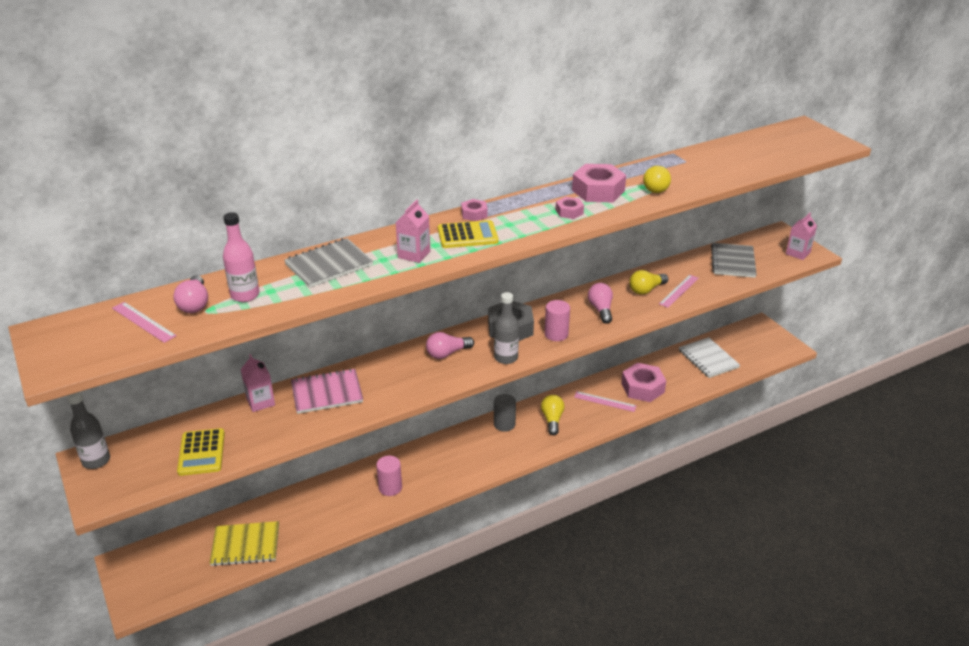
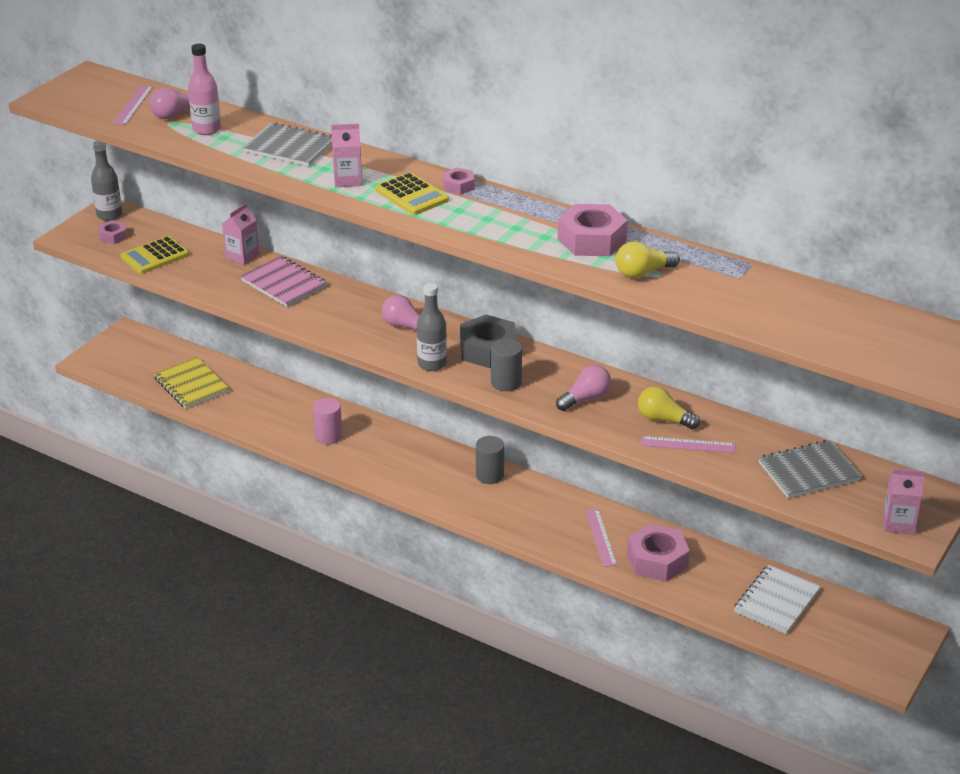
camera: 60 degrees right, 0 degrees up
(552, 420) = (529, 507): yellow light bulb -> none
(556, 334) = (506, 382): pink cylinder -> grey cylinder
(569, 212) = (522, 236): pink nut -> pink nut (113, 236)

